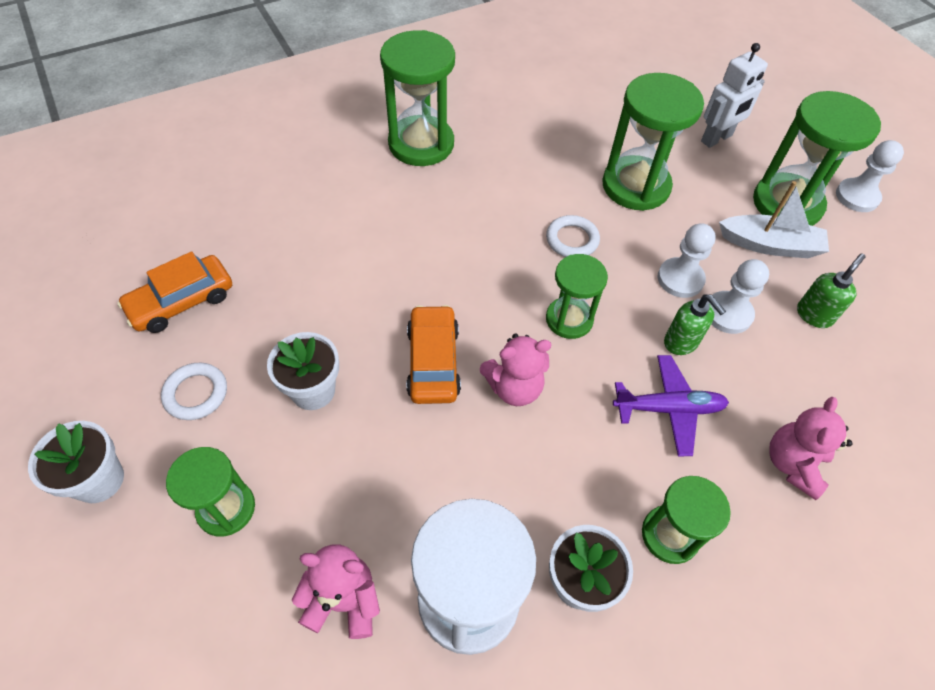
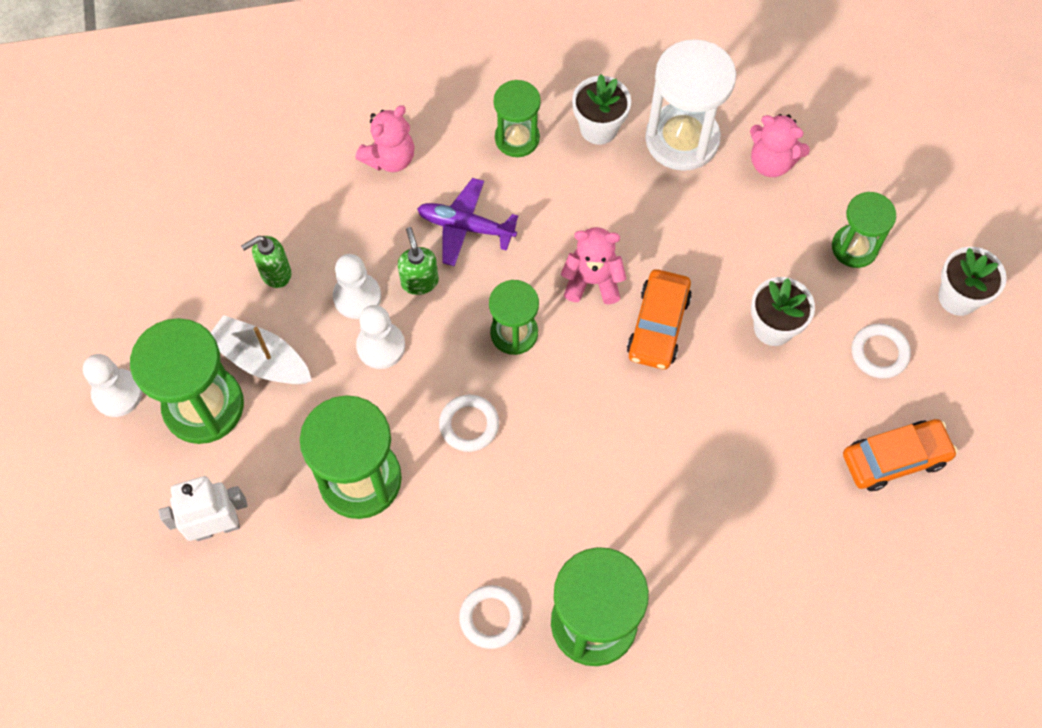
camera: 160 degrees left, 10 degrees up
(496, 132) = (491, 618): none -> white ring

